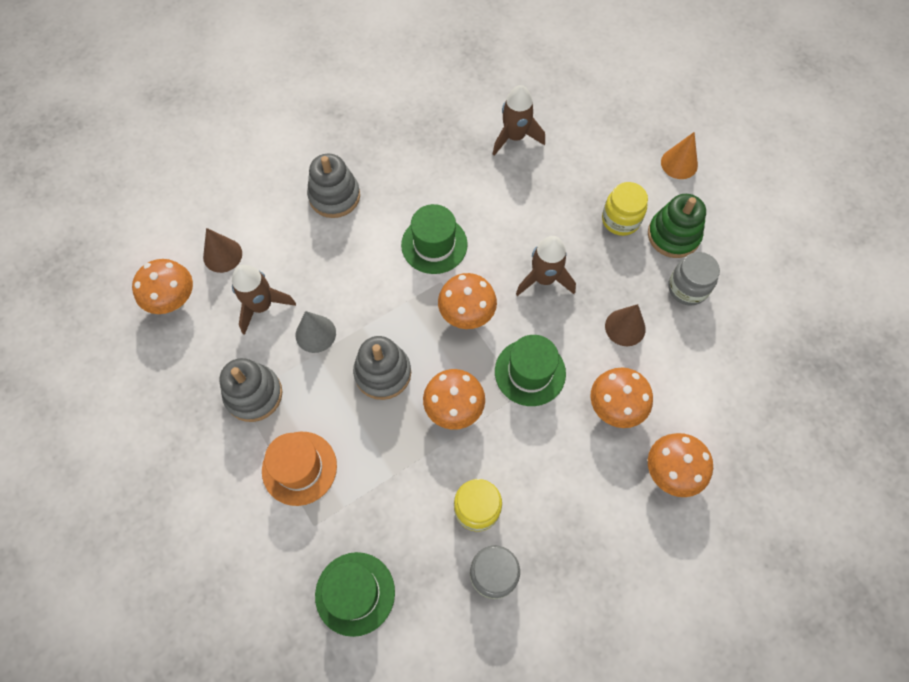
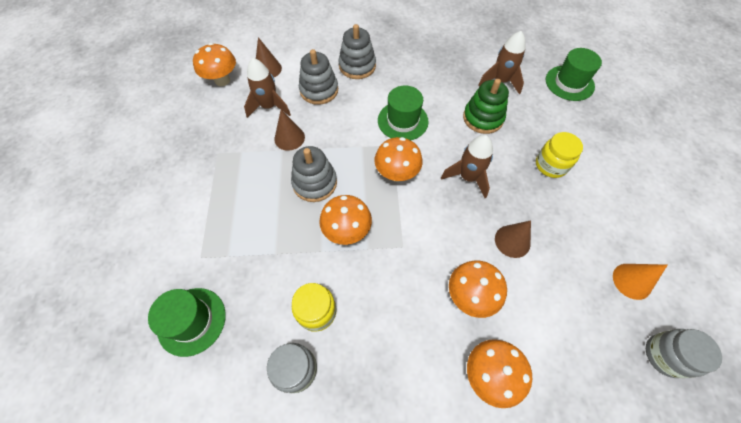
camera: 30 degrees right, 5 degrees down
(254, 394) = (226, 155): grey stacking toy -> grey stacking toy (319, 90)
(299, 468) = (219, 214): orange hat -> none
(315, 334) = (289, 138): grey cone -> brown cone
(530, 372) = (418, 235): green hat -> green hat (569, 83)
(673, 235) = (589, 195): green stacking toy -> green stacking toy (483, 118)
(679, 163) = (620, 148): orange cone -> orange cone (632, 281)
(687, 288) = (581, 238): grey jar -> grey jar (665, 355)

